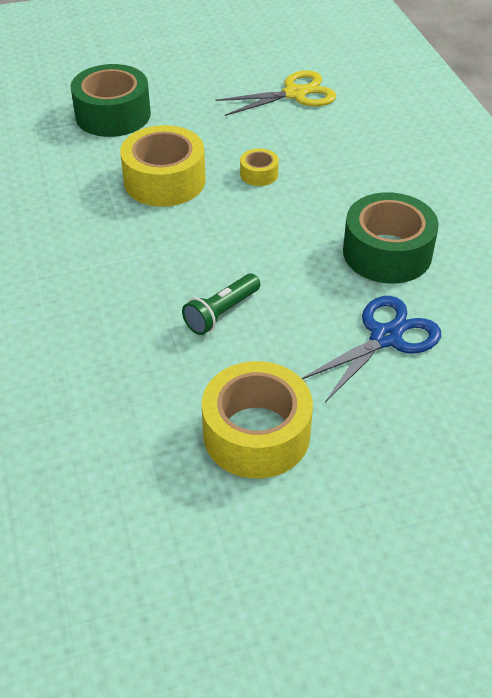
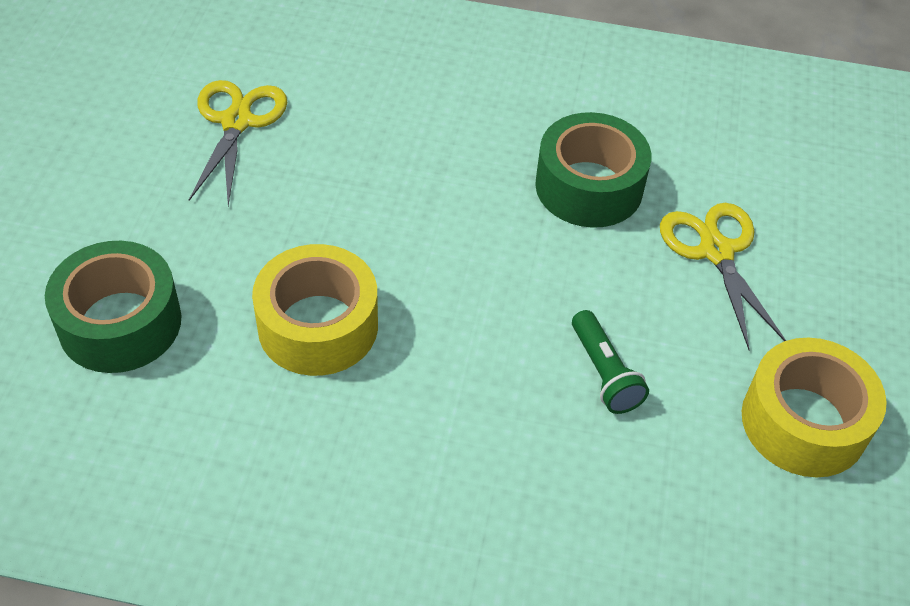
camera: 65 degrees left, 5 degrees up
(259, 174) = (374, 228): yellow tape -> none
(385, 337) = (716, 251): blue scissors -> yellow scissors

